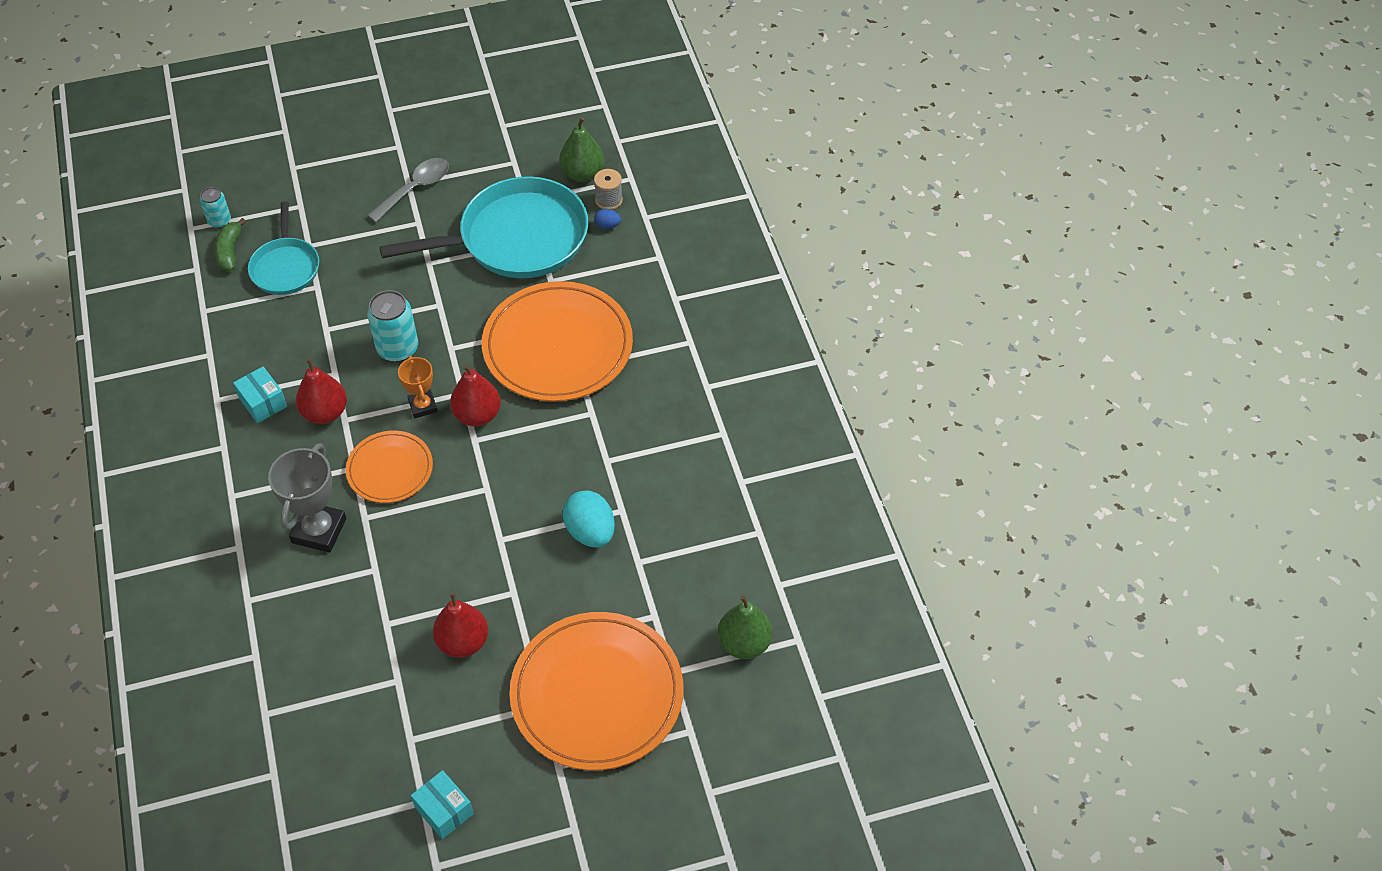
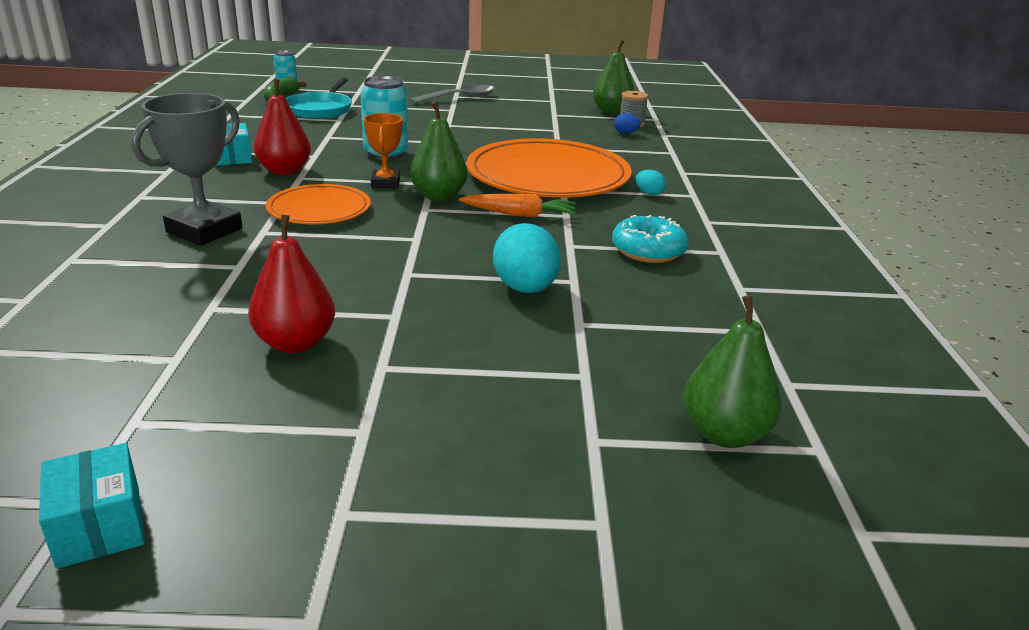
camera: 15 degrees right, 25 degrees down
(477, 415) = (439, 196): red pear -> green pear
(517, 238) = (536, 126): turquoise pan -> none
(554, 425) = (519, 214): none -> orange carrot
(597, 694) = (458, 438): orange plate -> none
(652, 351) = (649, 193): none -> turquoise egg
(667, 450) = (648, 251): none -> turquoise donut

